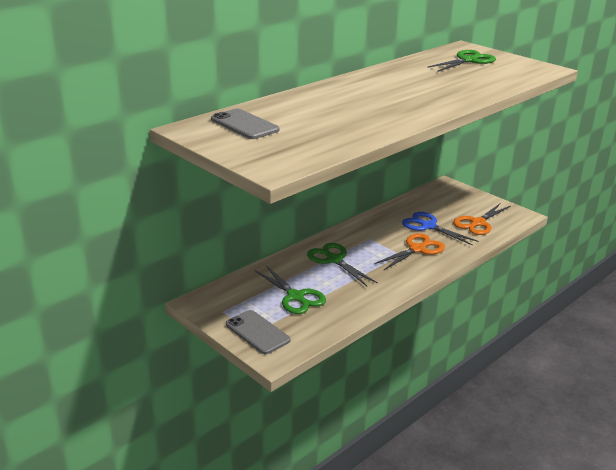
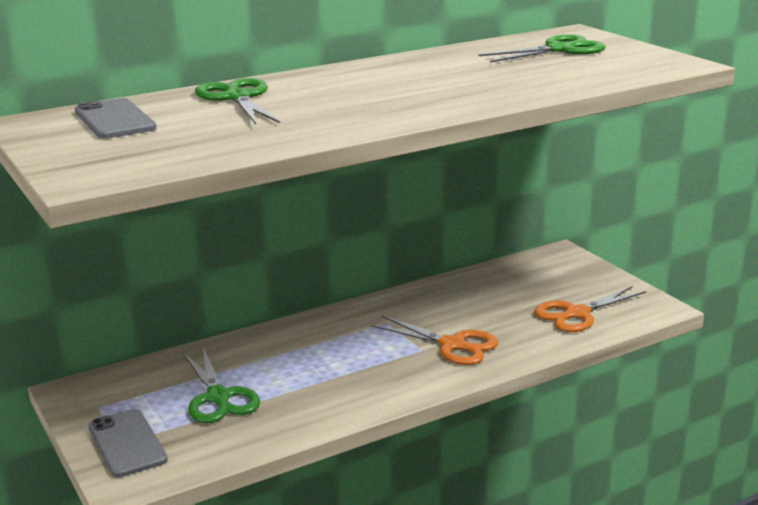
camera: 15 degrees right, 5 degrees down
(334, 260) = (313, 349): green scissors -> green scissors (237, 98)
(417, 249) = (452, 345): orange scissors -> orange scissors turned 60 degrees clockwise
(428, 226) = (492, 312): blue scissors -> none

